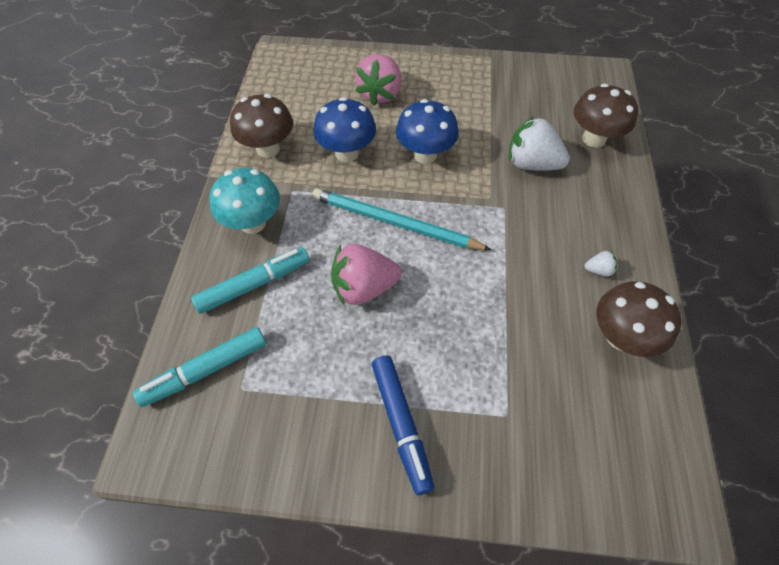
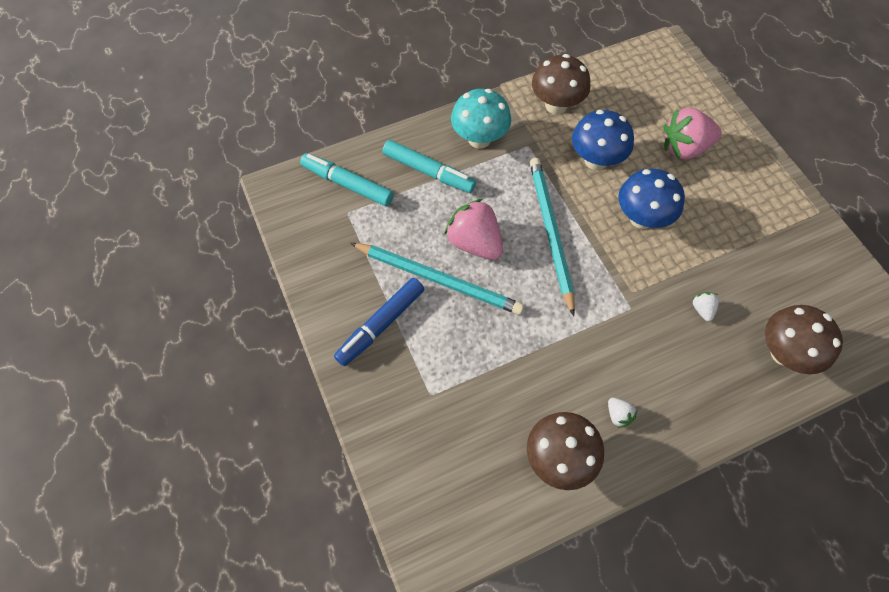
camera: 60 degrees right, 5 degrees up
(383, 340) = (438, 280): none -> turquoise pencil
(531, 164) = (702, 309): white strawberry -> white strawberry, size x0.45

